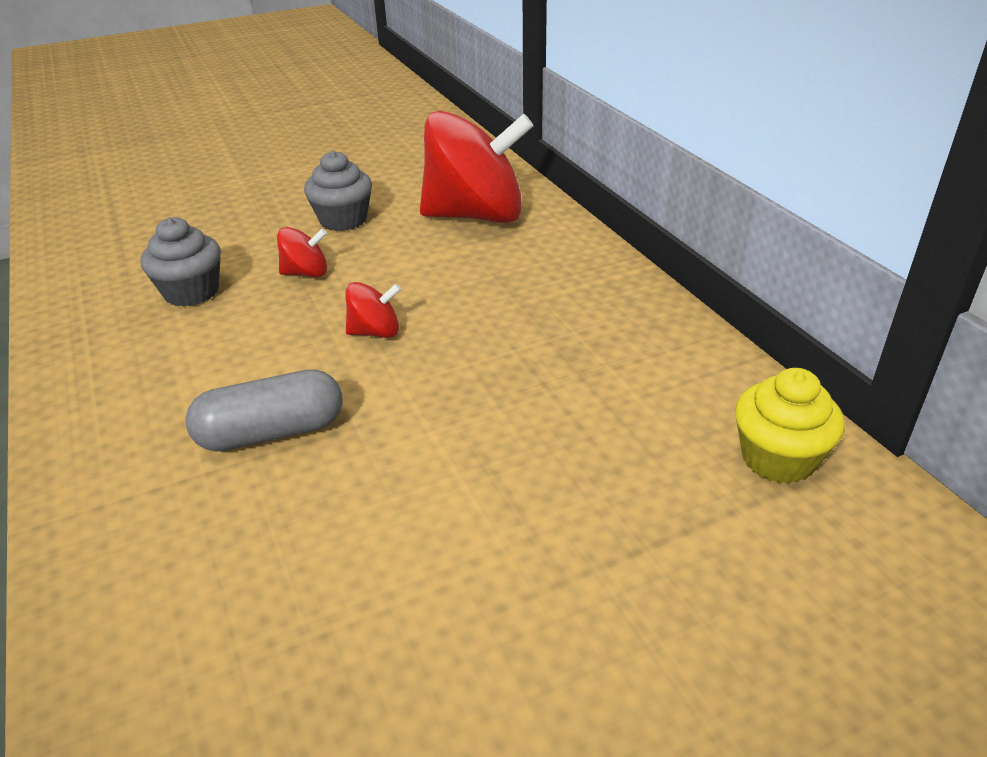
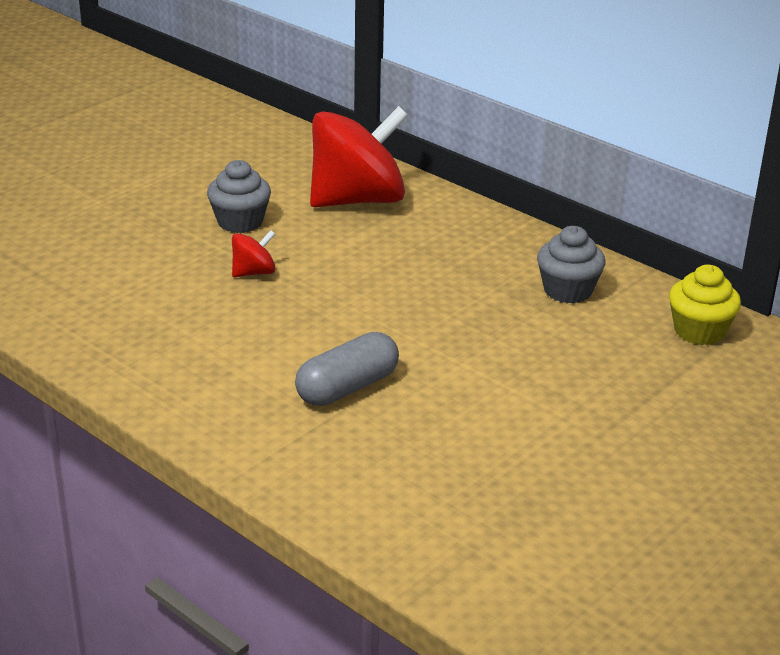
camera: 25 degrees left, 5 degrees down
(191, 292) = (166, 305): grey cupcake -> grey cupcake (567, 291)
(375, 332) = (359, 307): red spinning top -> none

